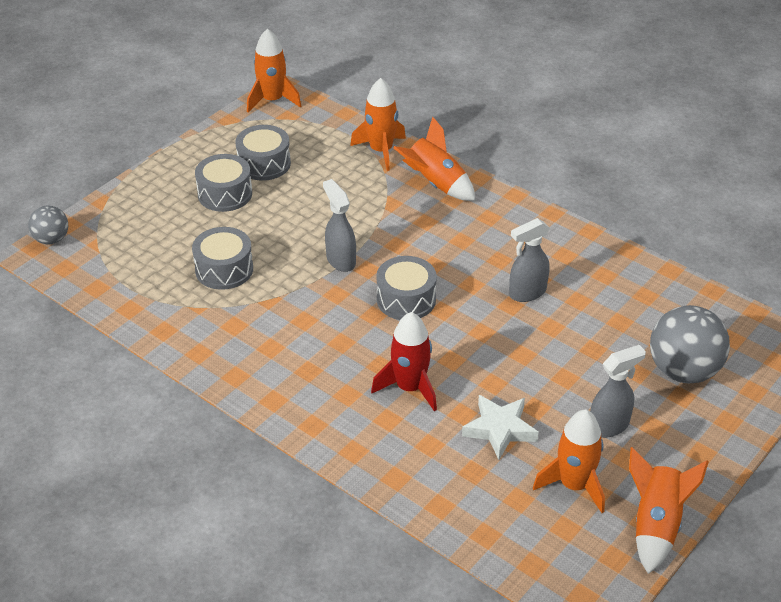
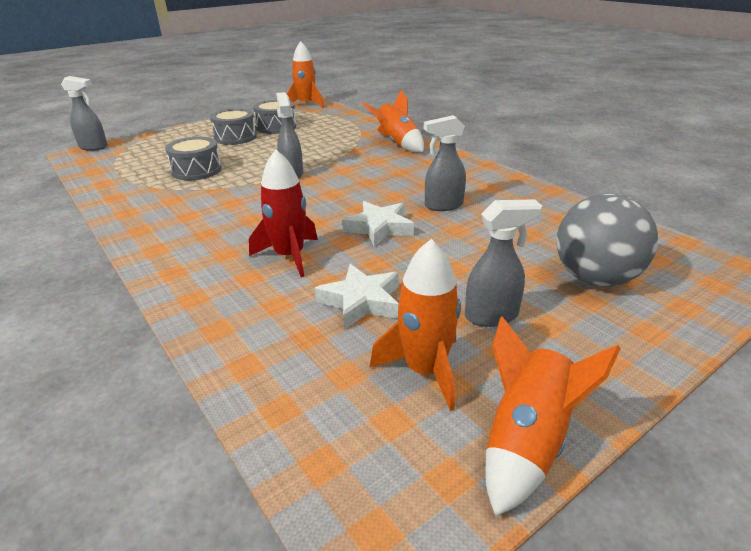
camera: 15 degrees right, 10 degrees down
(51, 239) = (94, 147): grey ball -> grey spray bottle
(381, 151) = (365, 127): orange rocket -> none
(406, 299) = (329, 199): grey drum -> none
(476, 336) = (379, 228): none -> white star

